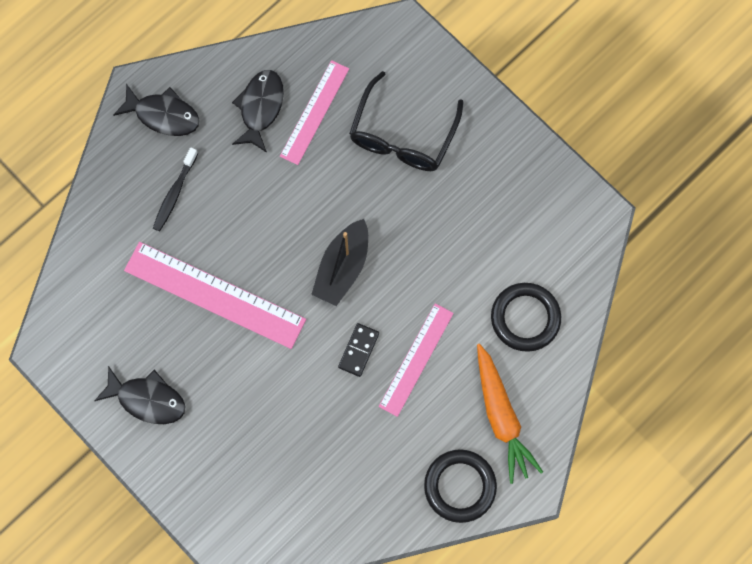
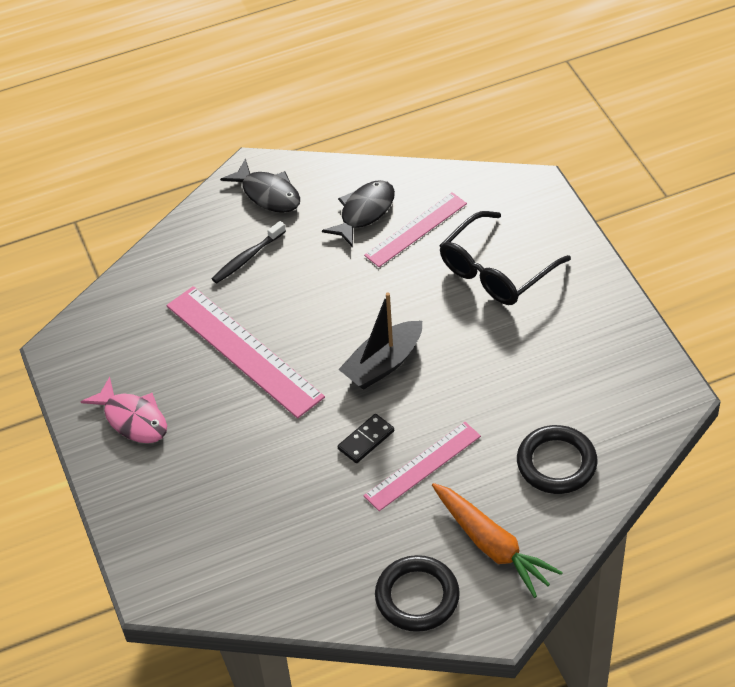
camera: 25 degrees right, 25 degrees down
(147, 399) = (133, 419): black fish -> pink fish
(501, 416) = (491, 545): orange carrot -> orange carrot turned 45 degrees counterclockwise

